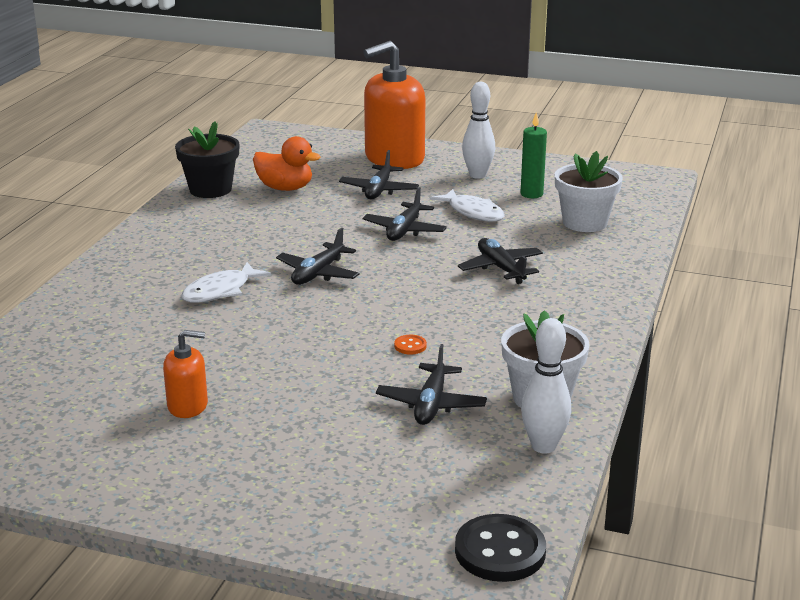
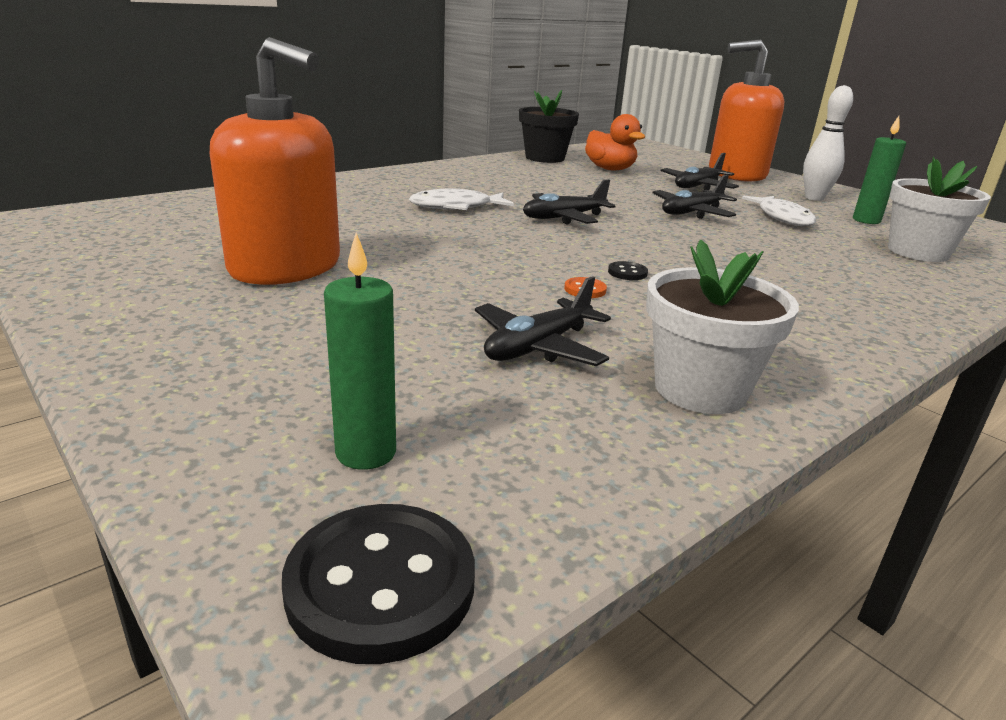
camera: 30 degrees right, 0 degrees up
(188, 406) = (285, 267): orange soap dispenser -> orange soap dispenser, size x2.03
(421, 318) = (627, 273): none -> black button
(421, 504) = (366, 453): none -> green candle
(501, 268) = (772, 260): black plane -> none
(543, 446) = (641, 449): white bowling pin -> none

